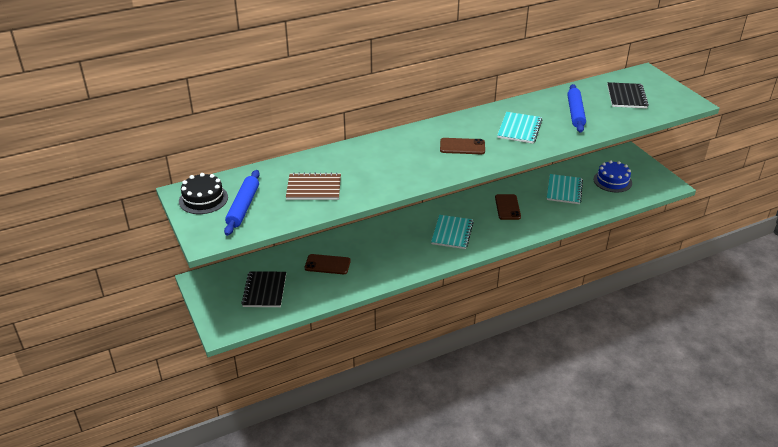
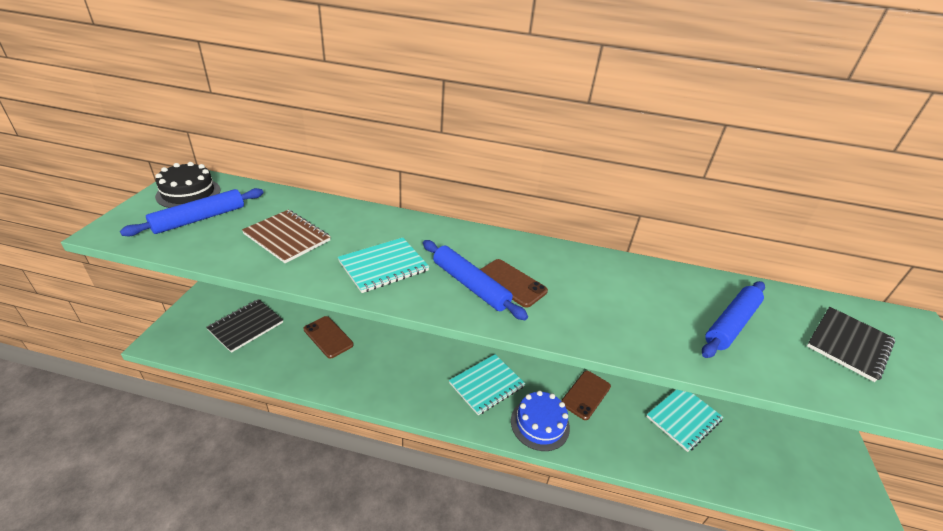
camera: 35 degrees right, 0 degrees up
(445, 158) = (470, 285): none -> blue rolling pin
(519, 129) = (617, 302): turquoise notebook -> turquoise notebook (383, 266)
(612, 181) = (769, 449): blue cake -> blue cake (540, 424)

